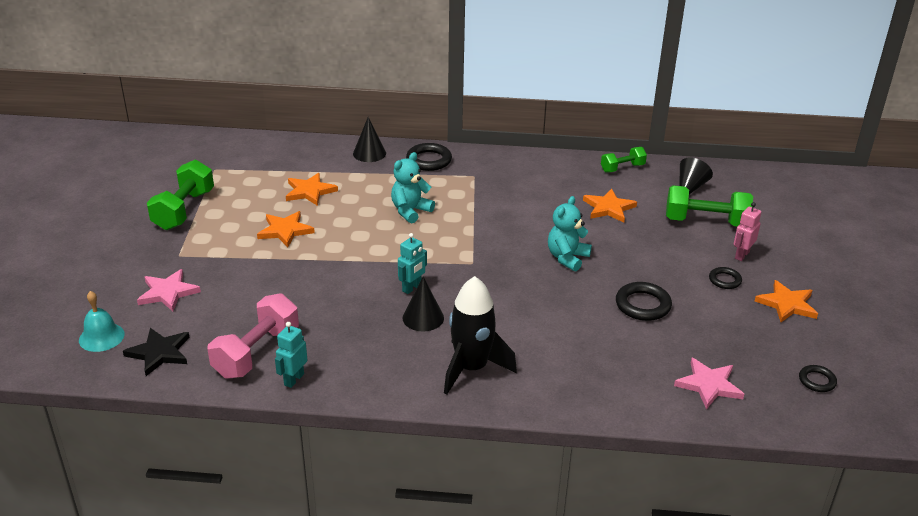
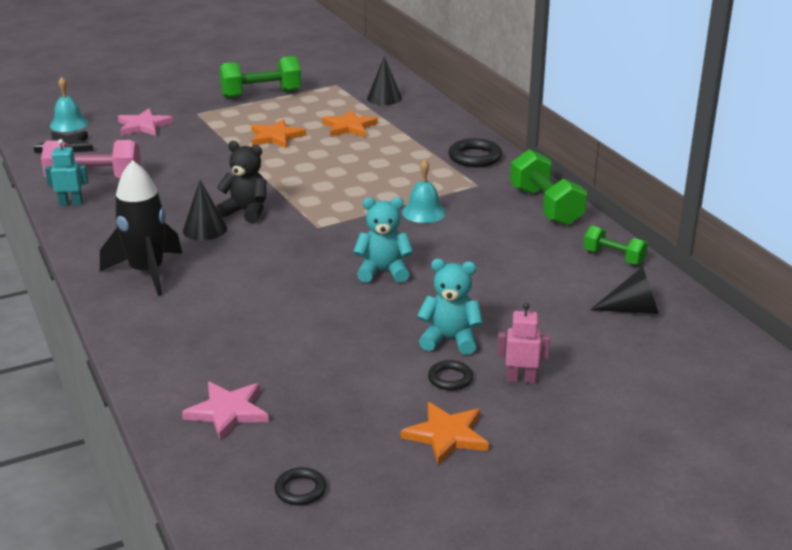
camera: 60 degrees right, 5 degrees down
(369, 153) = (448, 130): black cone -> black cone (384, 98)
(410, 211) = (372, 175): turquoise teddy bear -> turquoise teddy bear (450, 339)
(412, 288) = (246, 211): turquoise robot -> black teddy bear
(494, 211) = (424, 212): none -> turquoise bell
(608, 208) = (514, 270): orange star -> none
(643, 305) = (341, 336): black ring -> none
(705, 222) = (566, 338): green dumbbell -> green dumbbell (545, 207)

